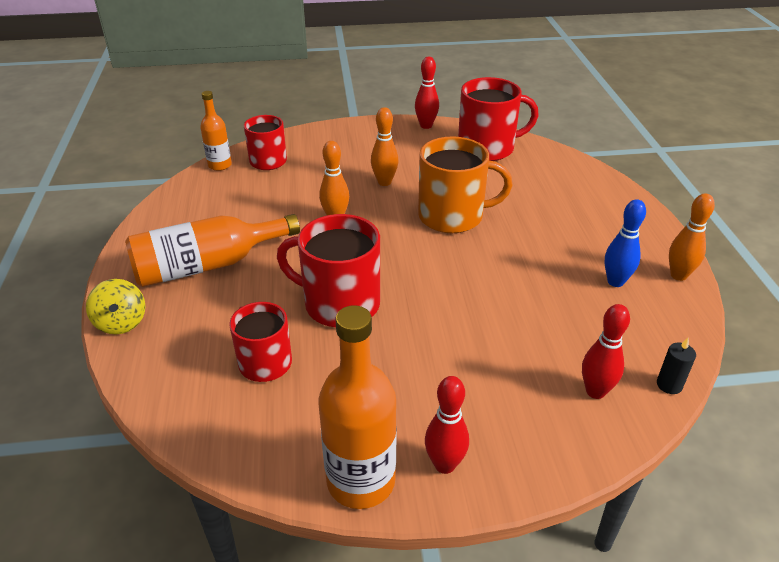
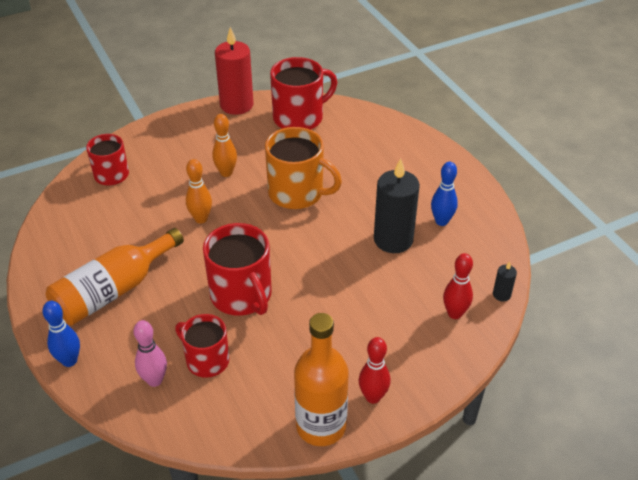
camera: 20 degrees left, 5 degrees up
(121, 322) = (69, 361): yellow spinning top -> blue bowling pin
(196, 368) = (155, 380): none -> pink bowling pin
(220, 165) = (68, 189): orange bottle -> none
(340, 303) = (242, 295): red mug -> red mug turned 120 degrees counterclockwise
(426, 126) = (236, 105): red bowling pin -> red candle
(452, 216) = (297, 193): orange mug -> orange mug turned 45 degrees clockwise
(546, 288) = (393, 240): none -> black candle
(678, 275) = (484, 204): orange bowling pin -> none

